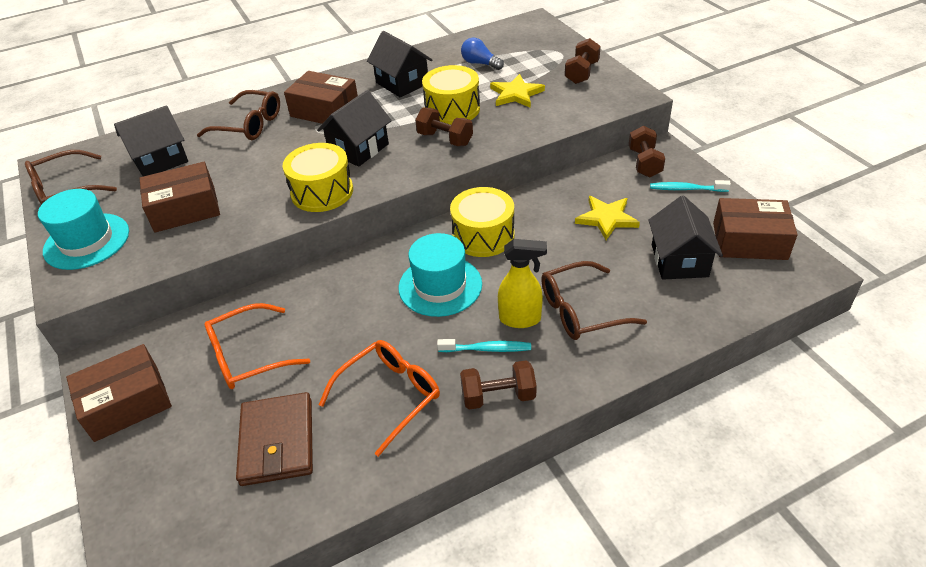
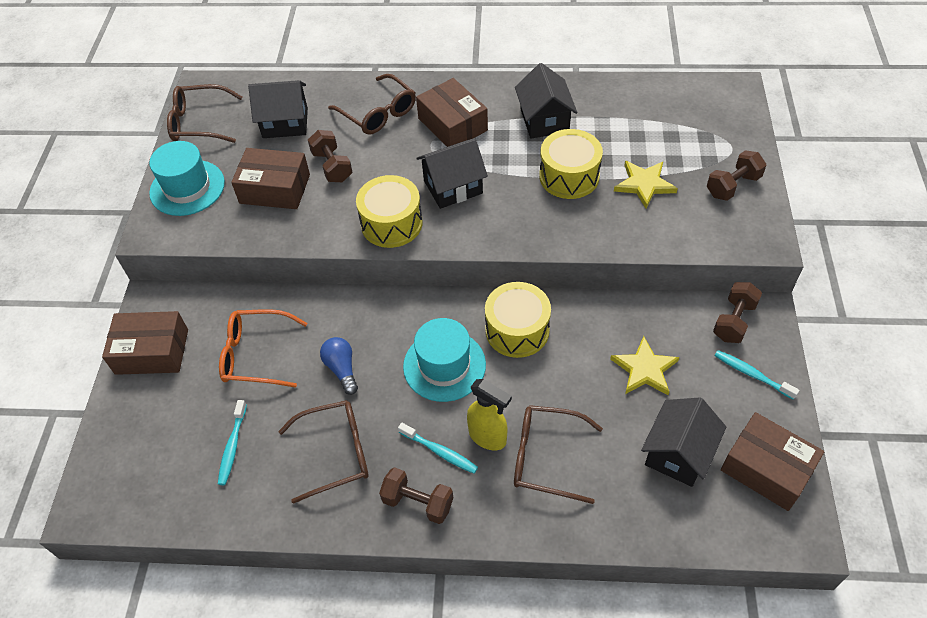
camera: 30 degrees right, 10 degrees up
(277, 442) = (232, 447): brown wallet -> turquoise toothbrush
(390, 396) = (336, 453): orange glasses -> brown glasses
(445, 139) = (537, 211): brown dumbbell -> brown dumbbell (332, 166)
(480, 63) = (637, 127): blue light bulb -> blue light bulb (342, 369)

